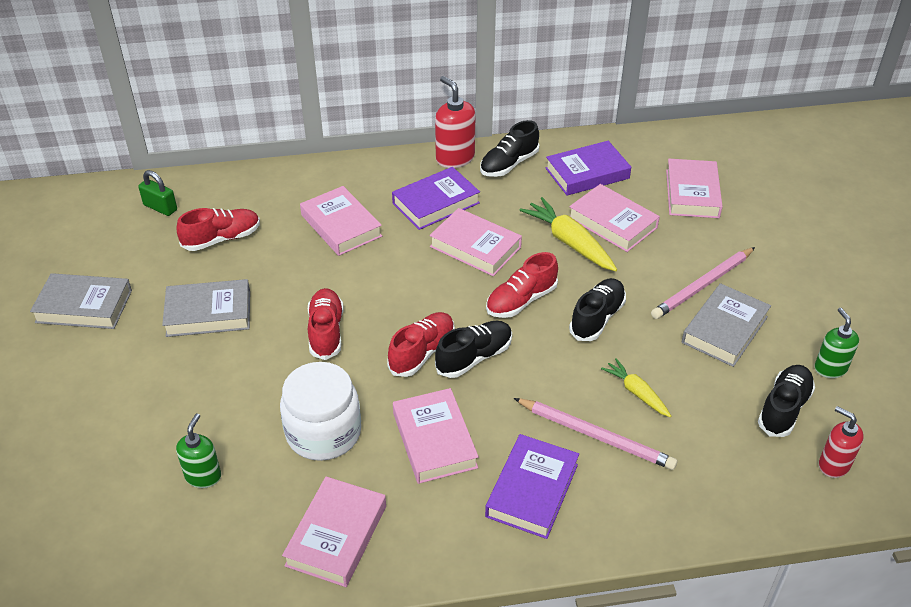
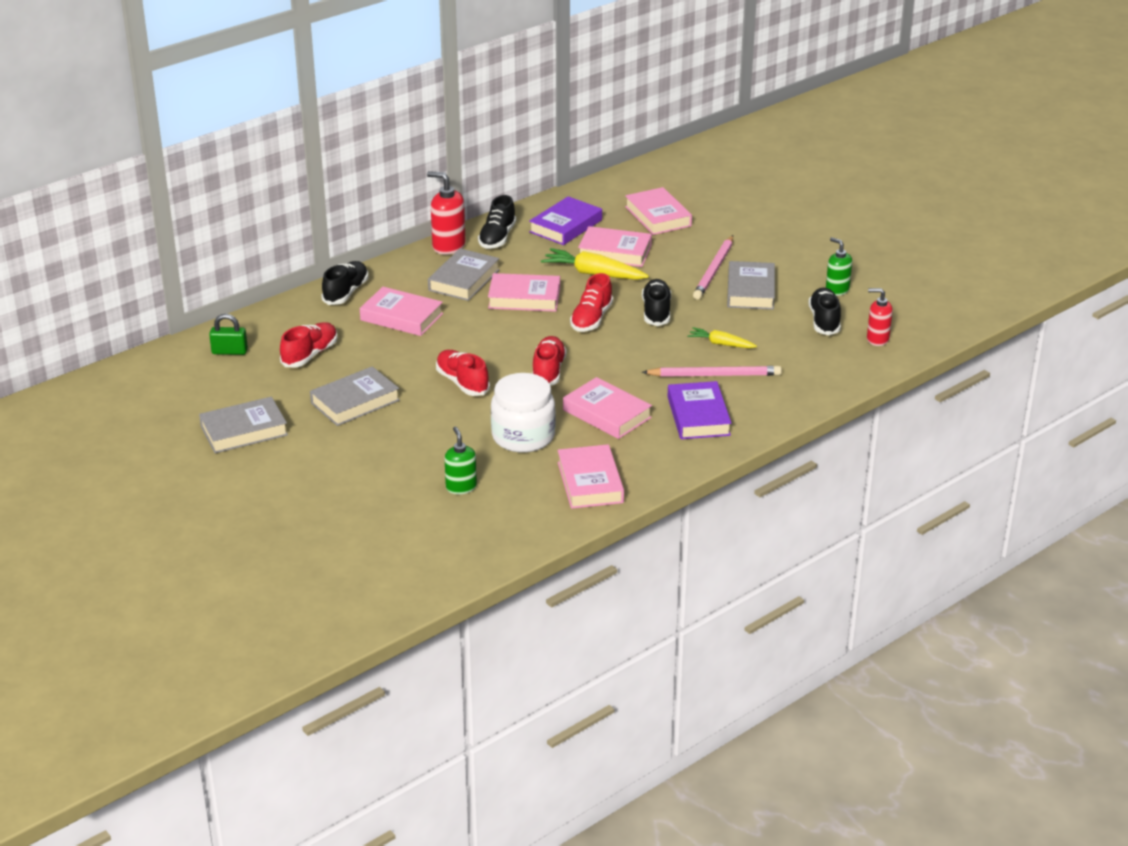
camera: 30 degrees left, 10 degrees down
(436, 203) = (464, 280): purple book -> grey book
(474, 357) = (589, 361): black shoe -> black shoe (346, 293)

